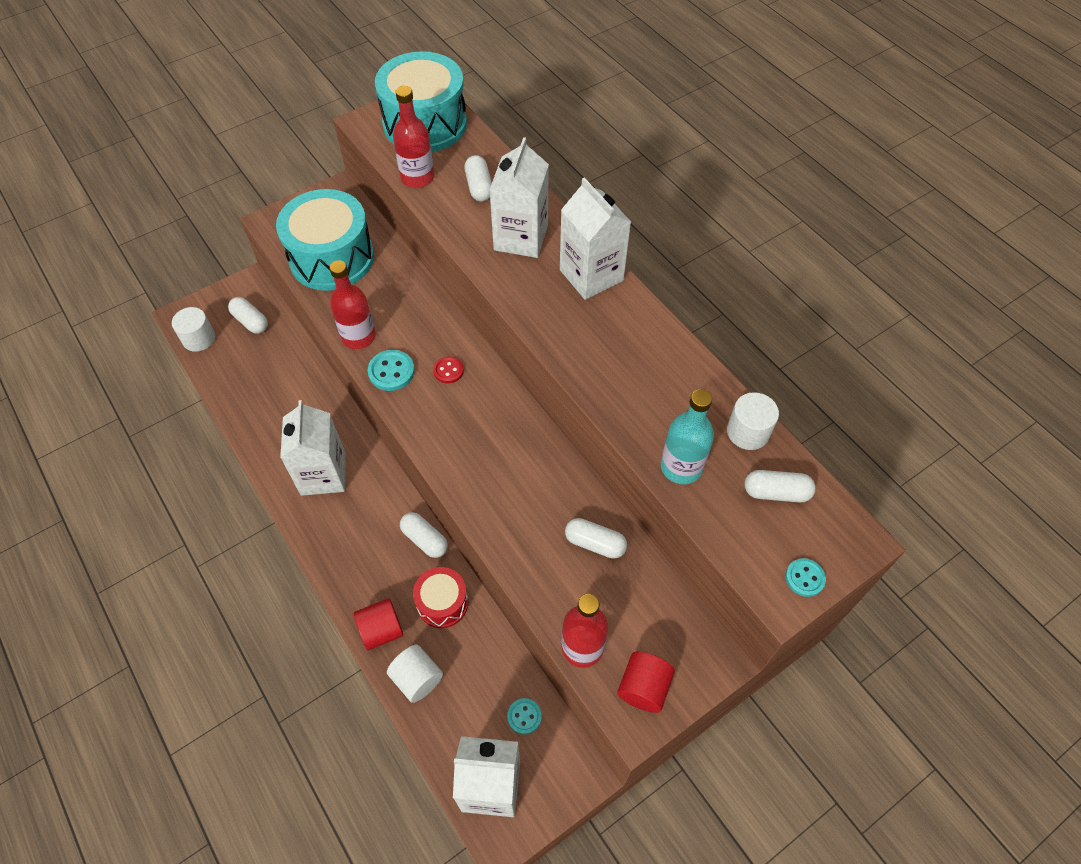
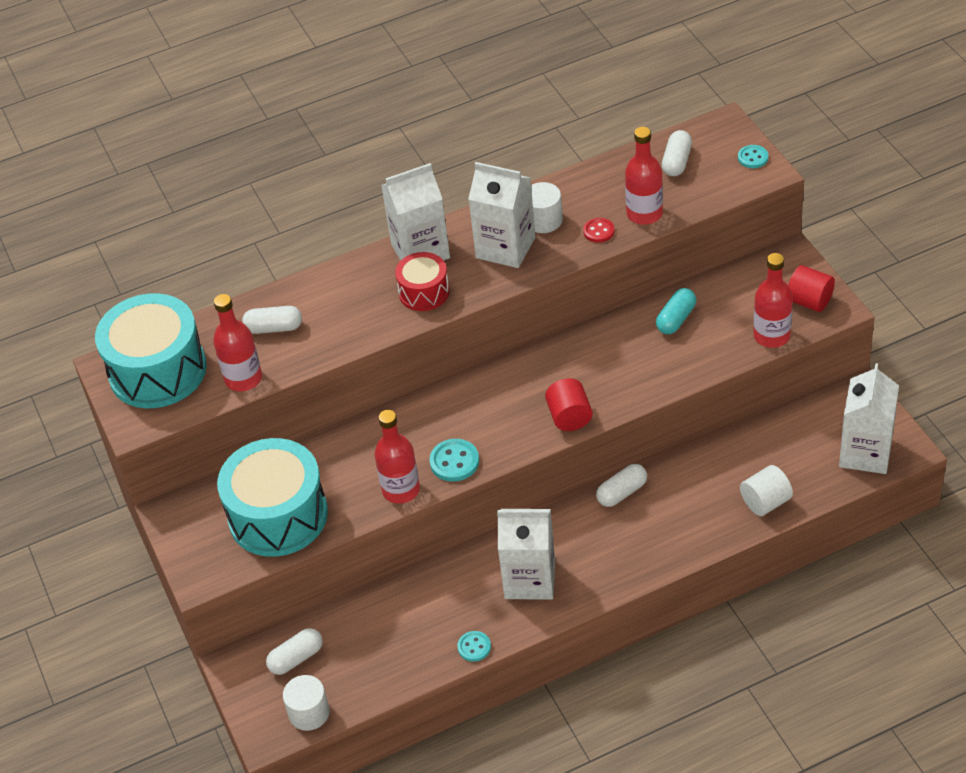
camera: 75 degrees left, 10 degrees down
(381, 630) = (714, 529): red cylinder -> red cylinder (569, 417)
(442, 603) = (692, 480): red drum -> red drum (424, 292)
(448, 371) = (464, 415): red button -> red button (598, 231)
(521, 238) = (357, 299): white carton -> white carton (505, 247)
(524, 716) = (807, 426): turquoise button -> turquoise button (474, 647)
(595, 543) = (676, 319): white capsule -> turquoise capsule
(681, 467) = (644, 214): turquoise bottle -> red bottle
(748, 432) = (616, 170): white cylinder -> white cylinder (544, 220)

